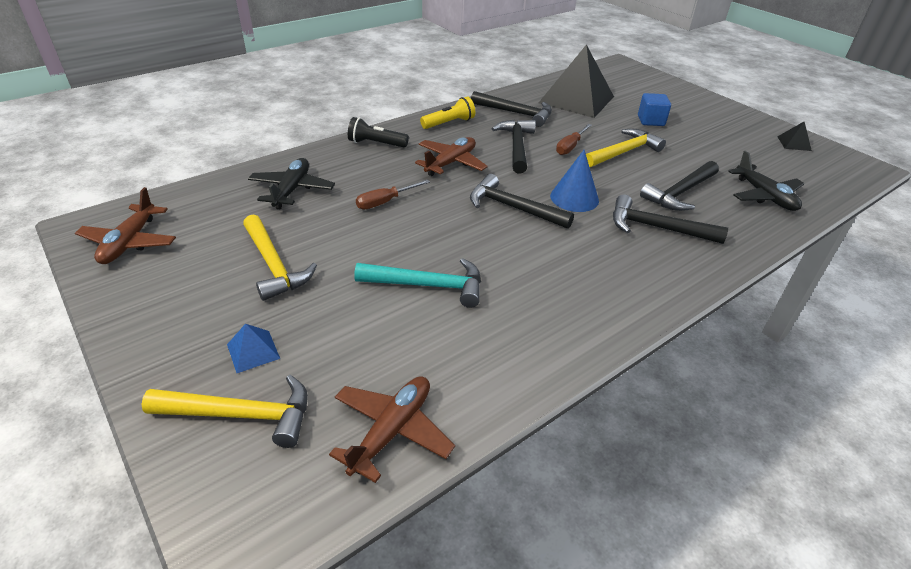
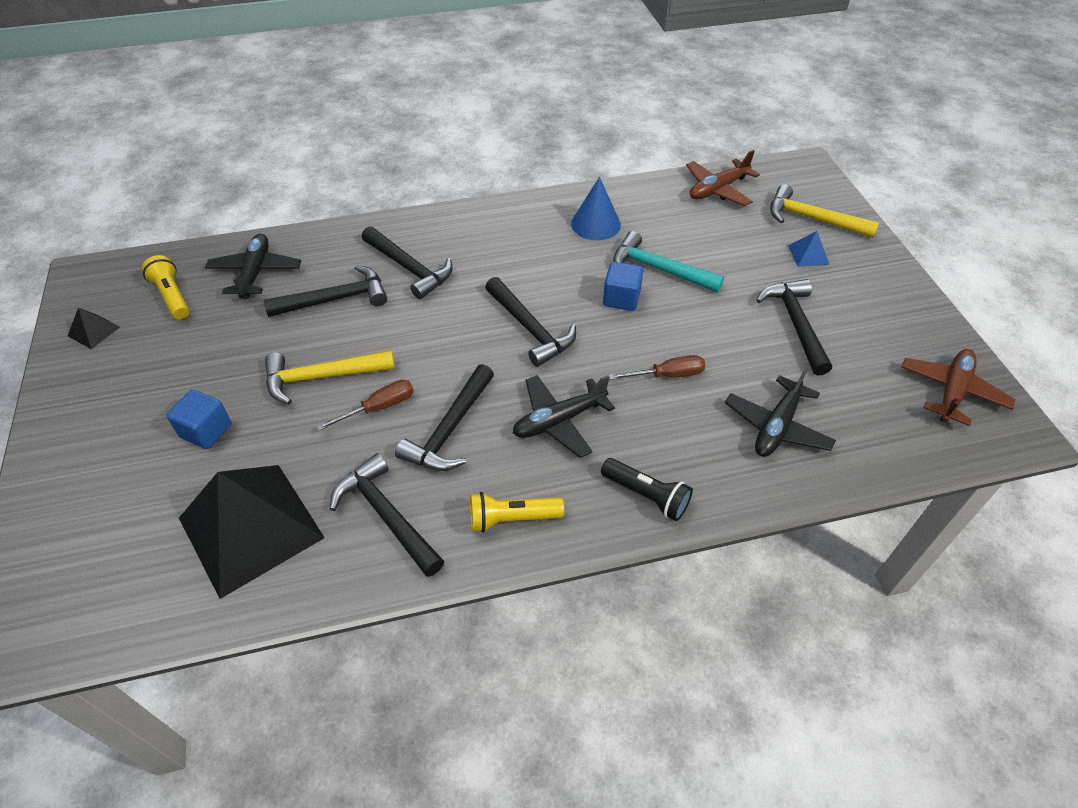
camera: 155 degrees left, 10 degrees up
(273, 265) = (795, 324): yellow hammer -> black hammer
(451, 163) = (559, 421): brown plane -> black plane
(451, 248) = (621, 298): none -> blue cube
(574, 198) = (454, 323): blue cone -> blue cone (596, 224)
(788, 169) = (172, 296): none -> yellow flashlight

